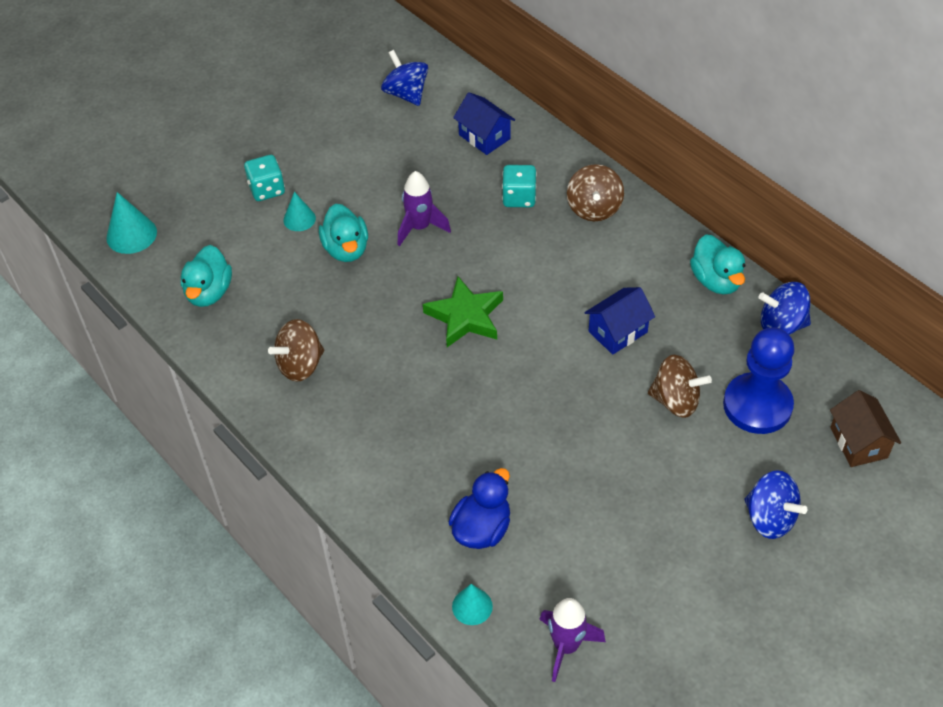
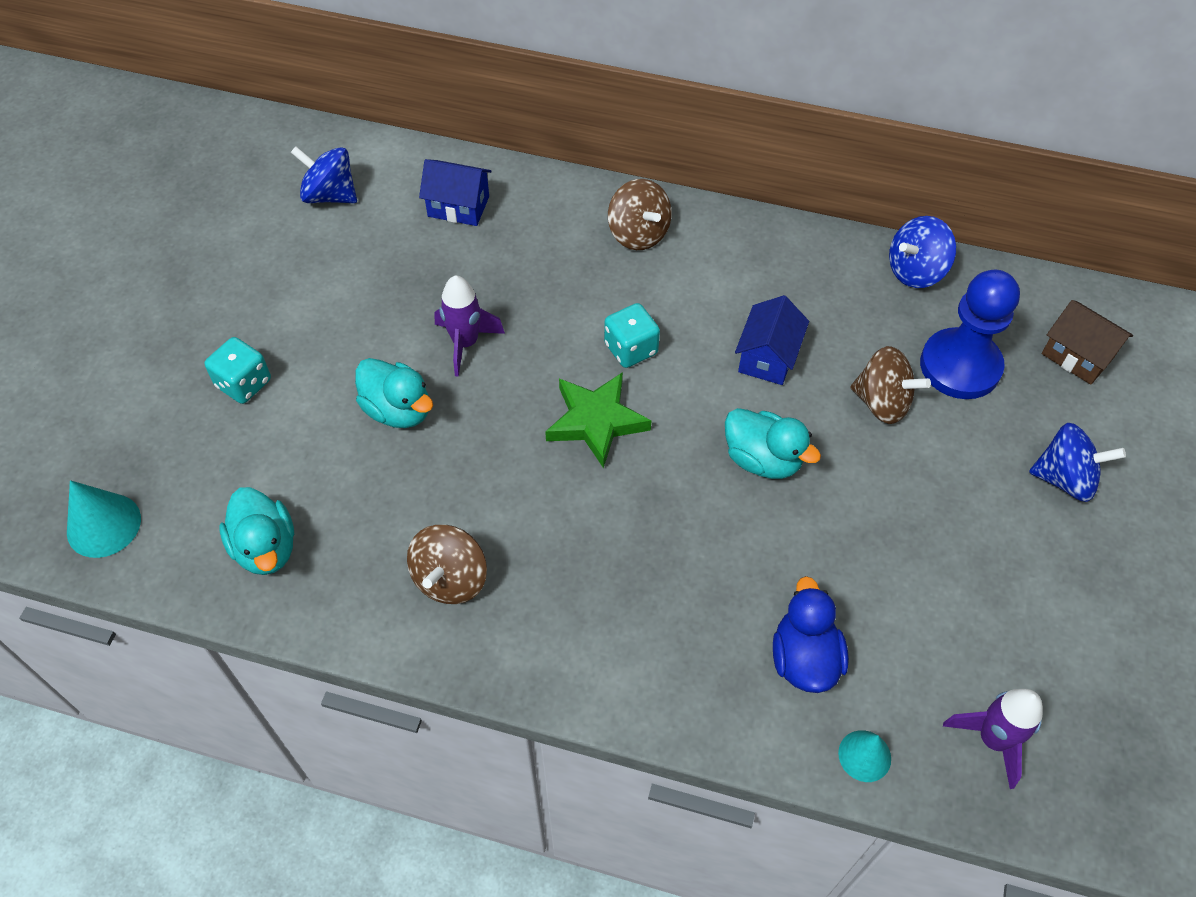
camera: 35 degrees left, 5 degrees up
(299, 219) = (312, 401): turquoise cone -> none
(519, 198) = (550, 258): turquoise dice -> turquoise dice (631, 349)
(675, 401) = (882, 402): brown spinning top -> brown spinning top turned 45 degrees clockwise
(716, 281) = (819, 254): turquoise duck -> turquoise duck (762, 459)

